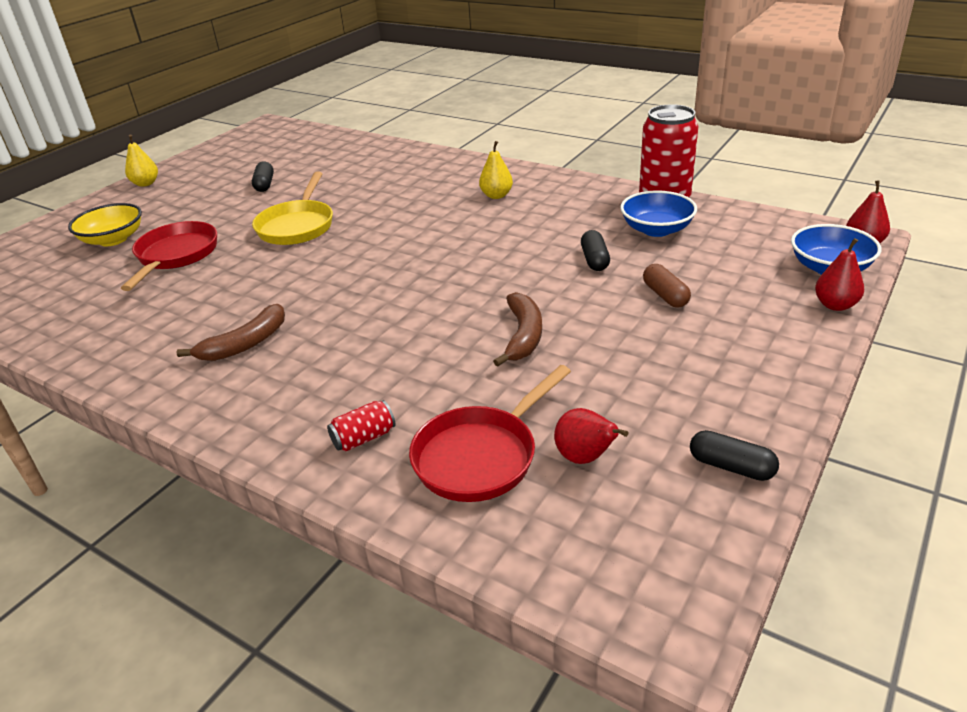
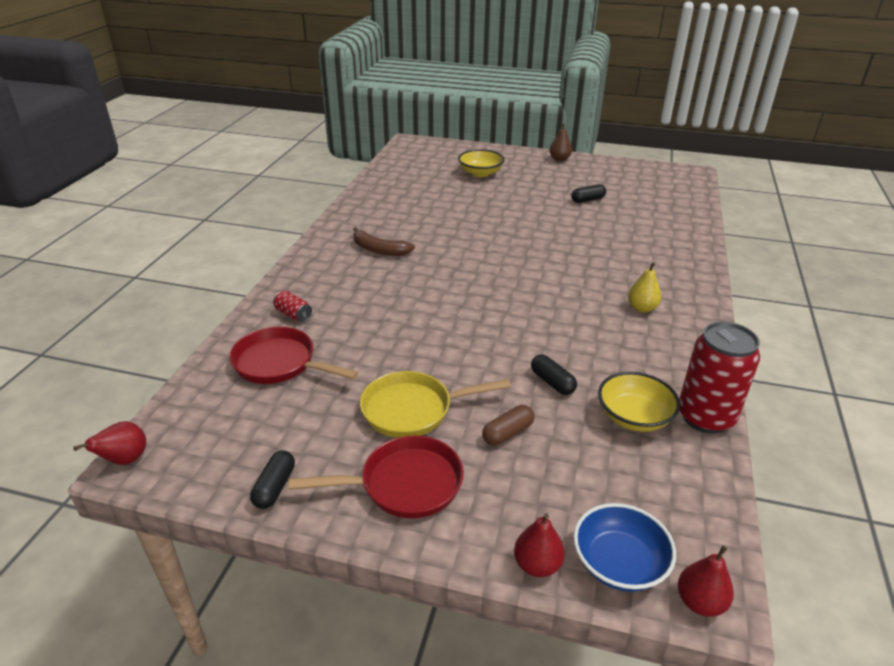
camera: 70 degrees right, 0 degrees up
(146, 183) = (559, 159): yellow pear -> brown pear
(176, 256) = (470, 198): red pan -> red pan (404, 484)
(297, 226) = (533, 229): yellow pan -> yellow pan (413, 410)
(523, 336) = (419, 360): brown banana -> none
(585, 458) = (280, 410): red pear -> red pear (125, 460)
(594, 260) = (552, 382): black capsule -> black capsule turned 75 degrees clockwise
(656, 229) = (634, 417): blue bowl -> yellow bowl

